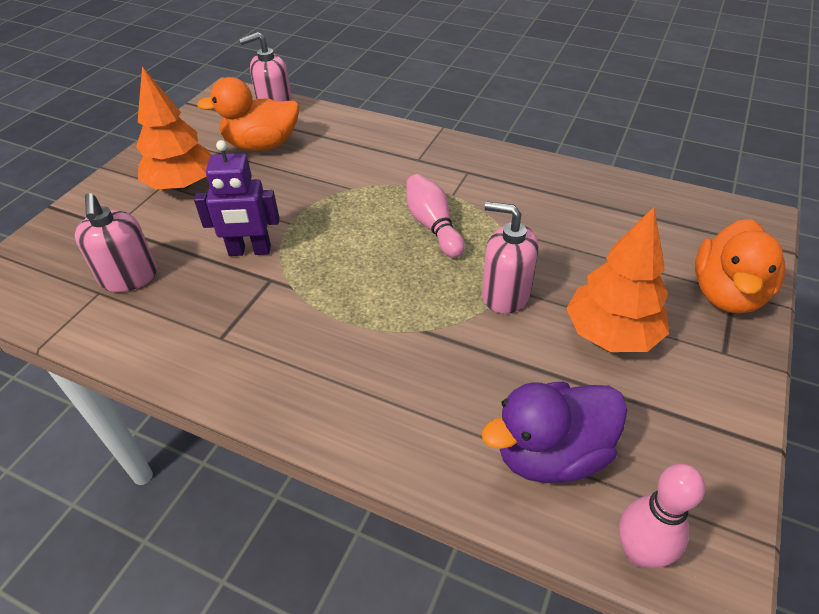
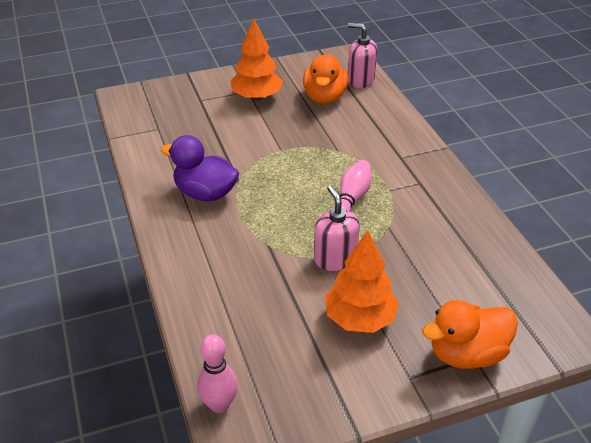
camera: 45 degrees right, 5 degrees down
(129, 277) = (178, 129): pink soap dispenser -> none
(249, 251) = (243, 151): purple robot -> none
(262, 145) = (325, 97): orange duck -> orange duck turned 120 degrees counterclockwise
(551, 454) = (243, 339): purple duck -> purple duck (205, 193)

